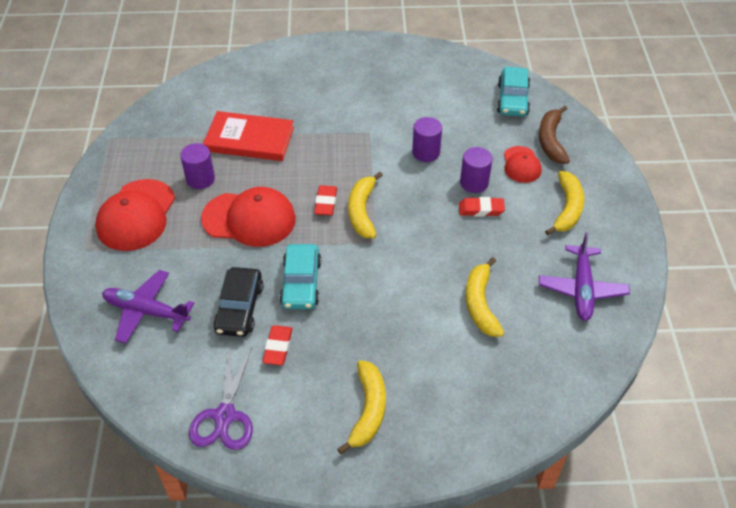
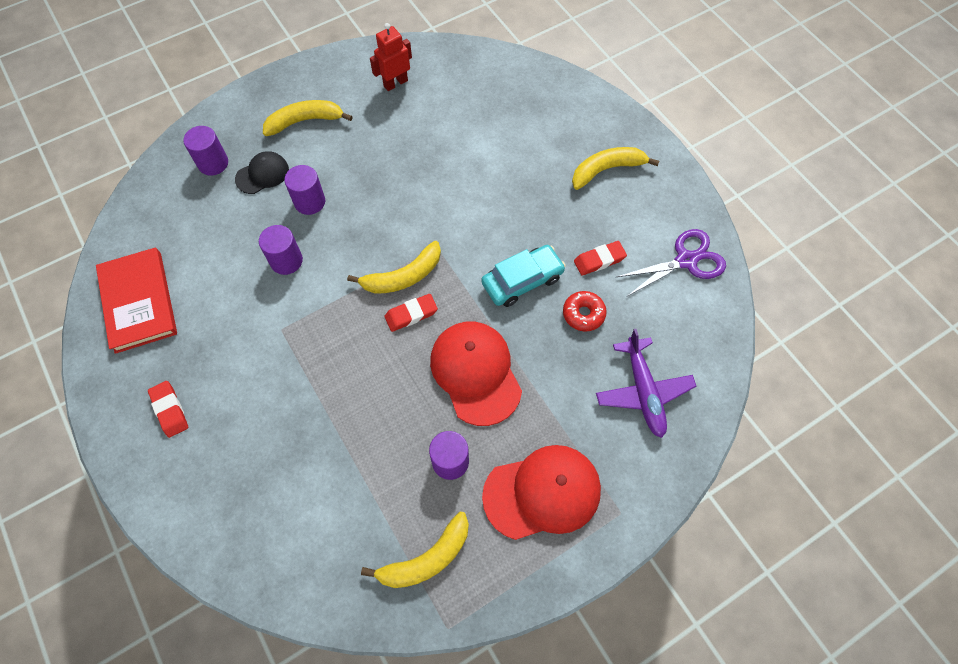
camera: 120 degrees left, 15 degrees up
(239, 308) = (583, 314): black car -> red donut
(249, 139) = (358, 449): red book -> red book (139, 302)
(480, 304) = (455, 141): yellow banana -> yellow banana (427, 558)
(481, 209) = (343, 183): red eraser -> red eraser (170, 410)
(512, 99) = (158, 218): turquoise car -> none
(521, 165) = (262, 174): red cap -> black cap
(551, 141) = (213, 163): brown banana -> purple cylinder
(582, 289) = (395, 83): purple plane -> red robot

